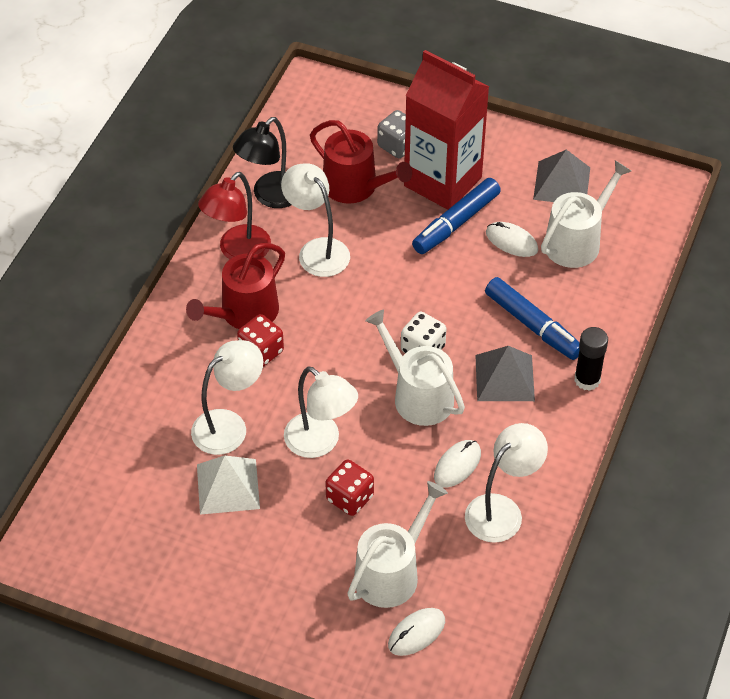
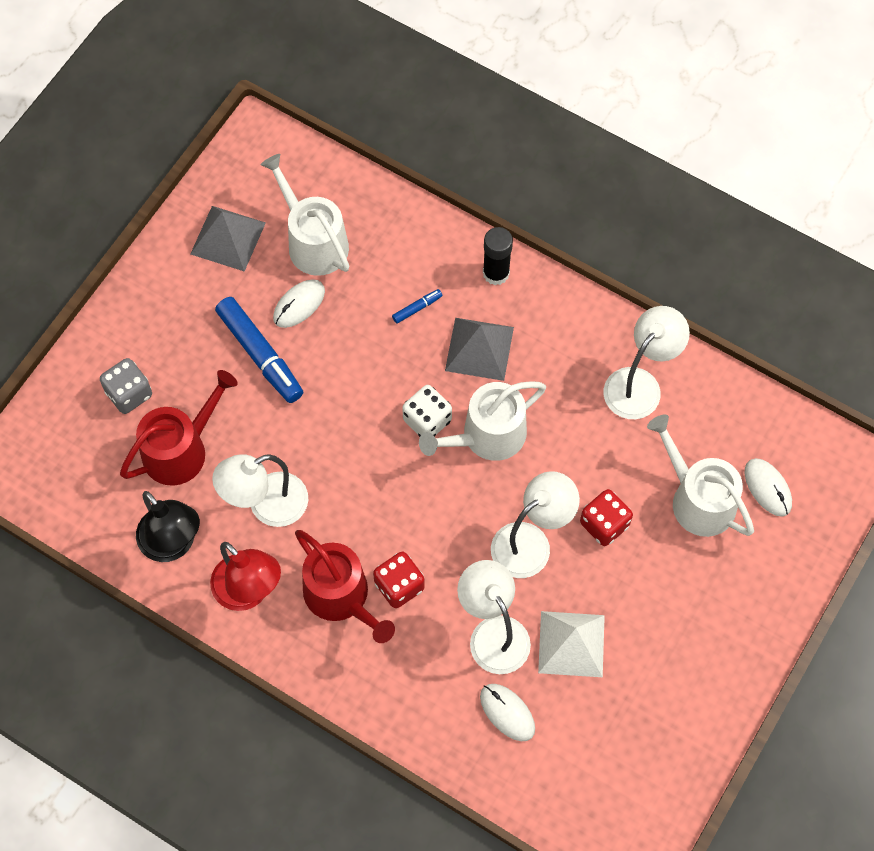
camera: 80 degrees left, 15 degrees up
(442, 181) = (196, 356): red carton -> none
(457, 465) = (580, 414): white mouse -> white mouse (507, 712)
(502, 510) = (640, 384): white lamp -> white lamp turned 75 degrees clockwise
(532, 325) = (417, 308): blue marker -> blue marker, size x0.44

